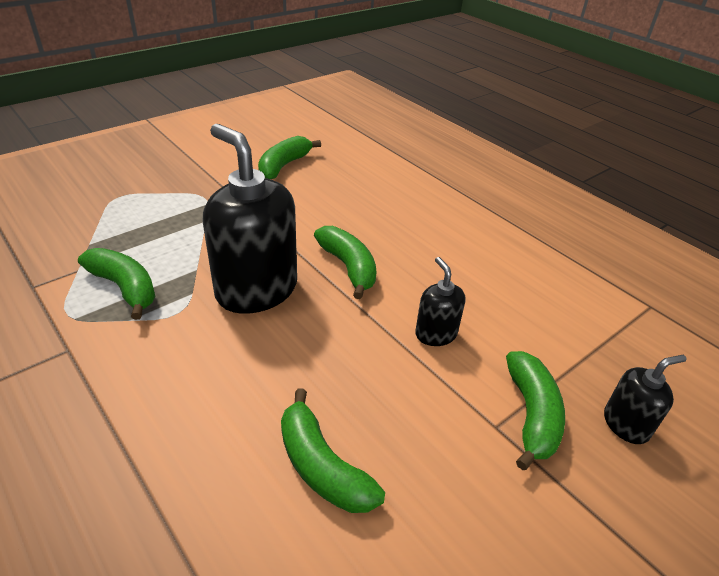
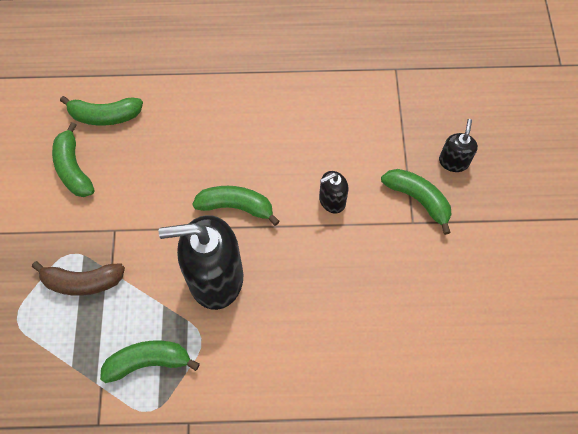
camera: 50 degrees left, 25 degrees up
(181, 214) = (83, 282): none -> brown banana
(322, 466) = (378, 324): green banana -> green banana (105, 116)
(435, 334) = (332, 201): black soap dispenser -> black soap dispenser turned 45 degrees counterclockwise

